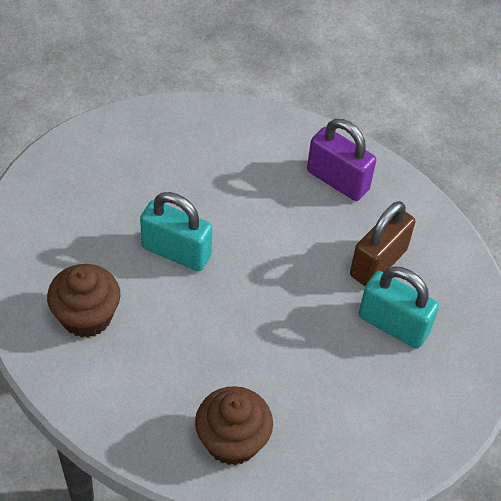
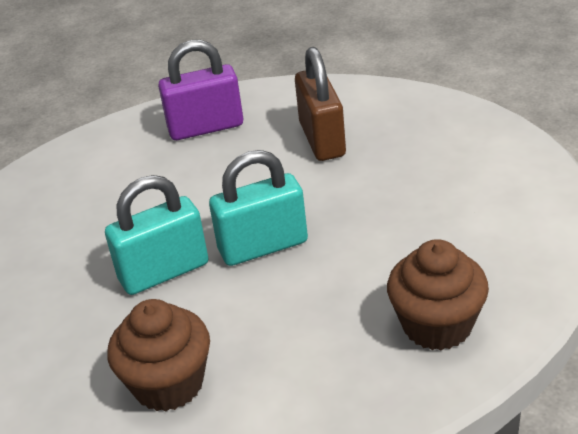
camera: 45 degrees left, 15 degrees down
(393, 325) = (398, 158): turquoise padlock -> turquoise padlock (263, 246)

